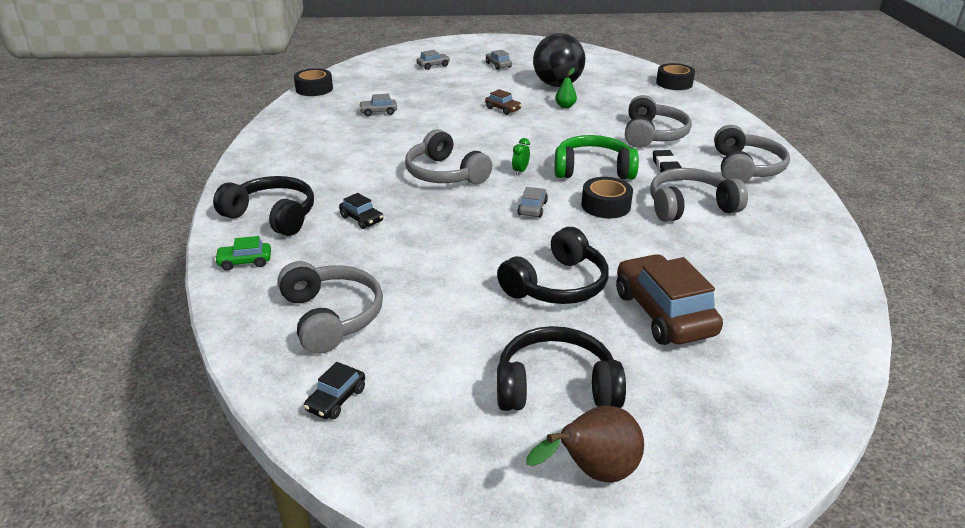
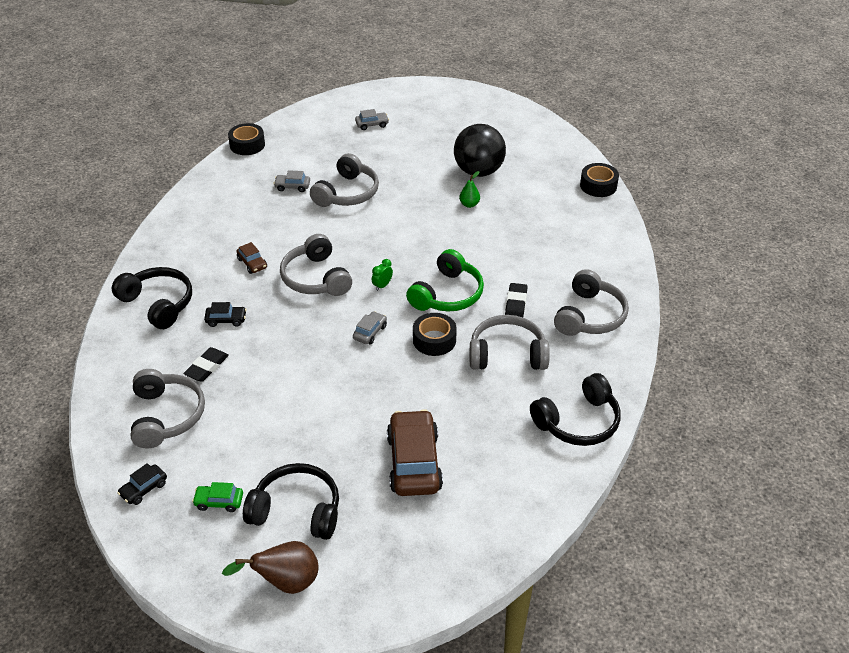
camera: 15 degrees right, 10 degrees up
(245, 262) = (122, 350): green car -> green car (219, 502)
(360, 263) = (207, 367): none -> black eraser
(361, 219) = (226, 320): black car -> black car turned 60 degrees counterclockwise
(498, 65) = (436, 132): grey car -> none
(503, 109) = (408, 199): brown car -> brown car (252, 263)
(557, 285) = (347, 418): black headphones -> black headphones (578, 422)
(593, 170) = (447, 294): green headphones -> green headphones turned 105 degrees clockwise
(653, 135) = (530, 257): grey headphones -> grey headphones (347, 193)

